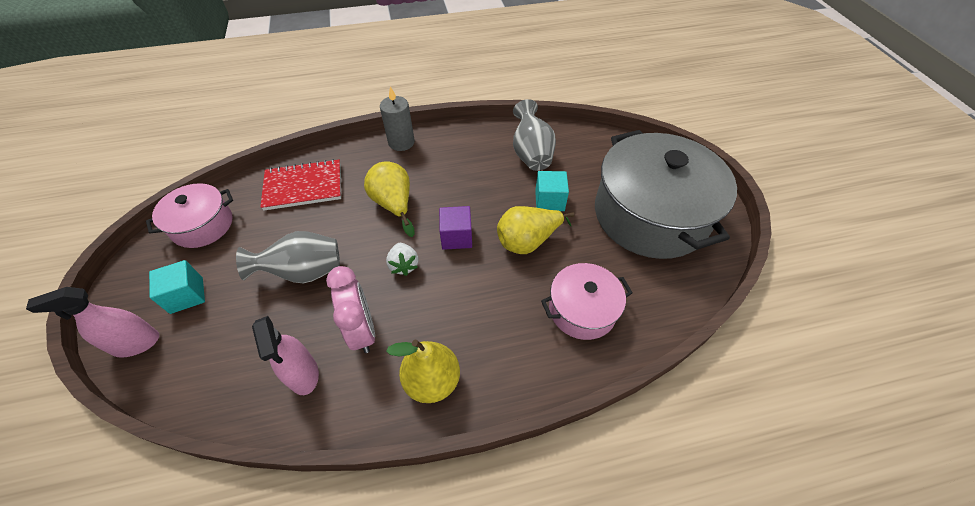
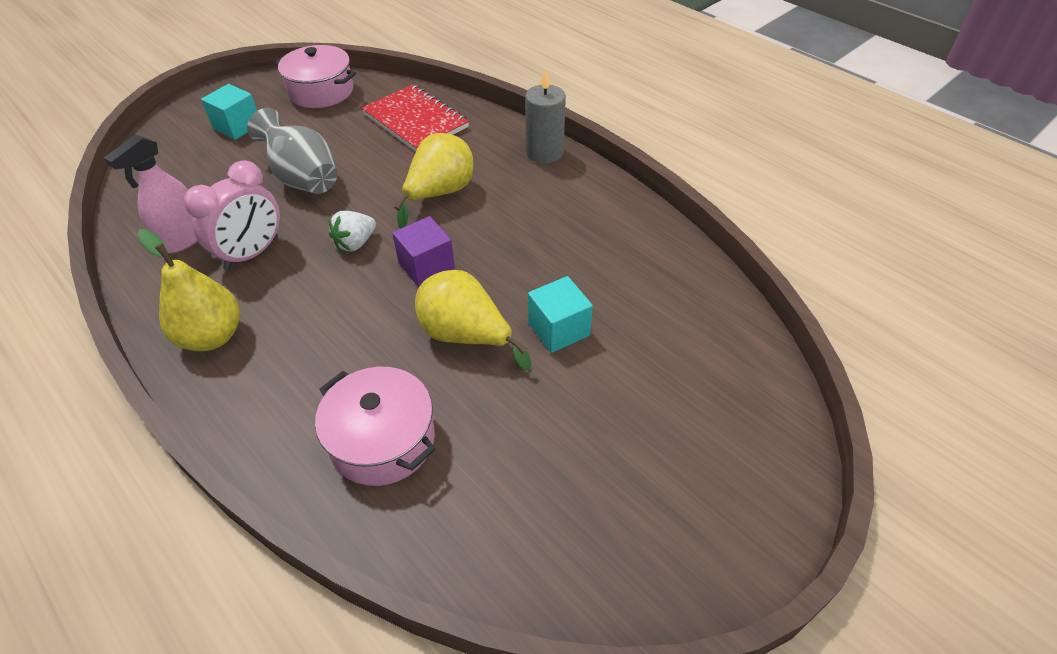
camera: 60 degrees right, 5 degrees down
(136, 343) = (175, 129): pink spray bottle -> none
(531, 154) = (635, 273): grey vase -> none
(650, 215) = (628, 464): grey pot -> none

